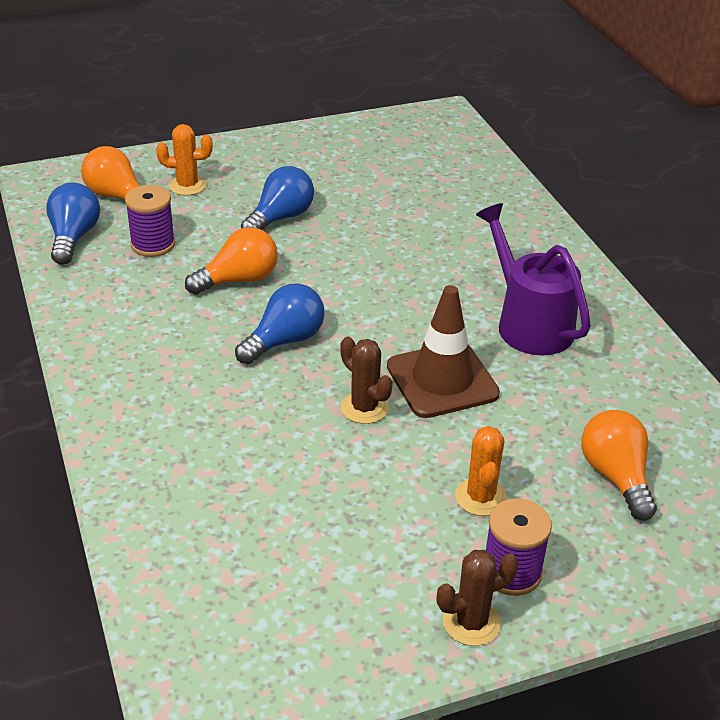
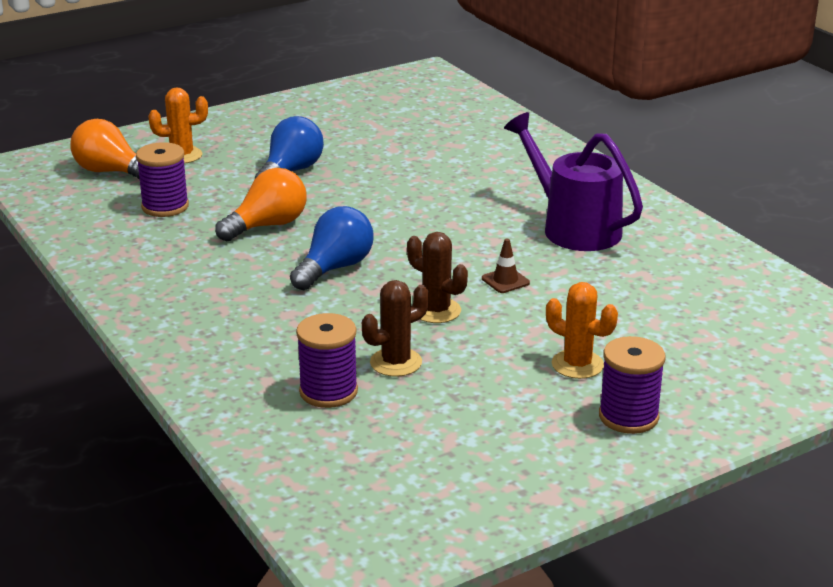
camera: 10 degrees left, 10 degrees down
(74, 237) = (77, 210): blue light bulb -> none
(231, 492) = (328, 391): none -> purple spool
(442, 380) = (505, 281): brown traffic cone -> brown traffic cone, size x0.40
(471, 622) = (604, 458): brown cactus -> brown cactus (396, 362)
(480, 497) = (577, 364): orange cactus -> orange cactus turned 45 degrees counterclockwise
(615, 476) = (700, 333): orange light bulb -> none

